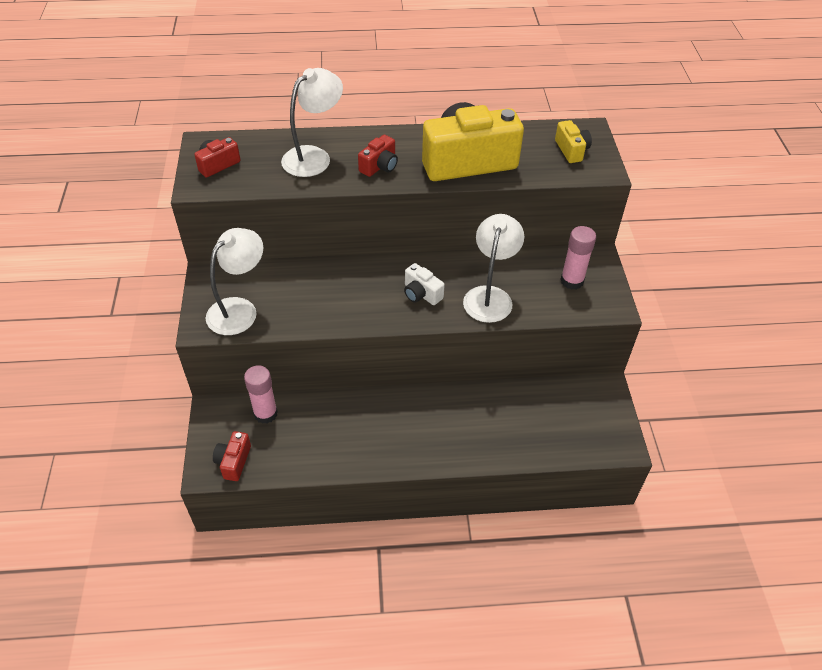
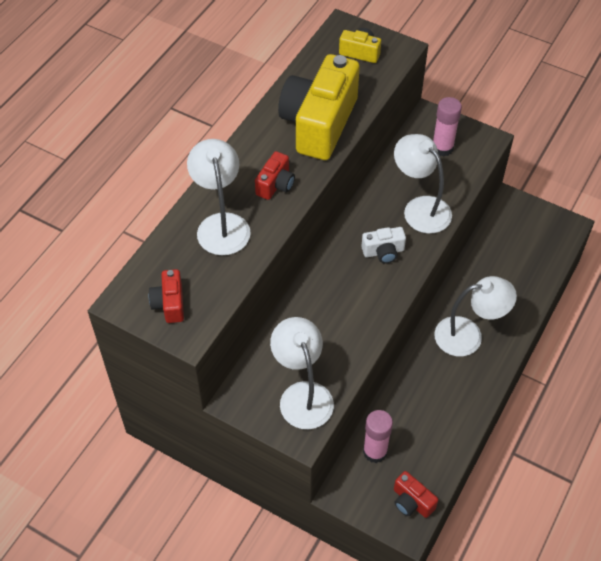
camera: 55 degrees left, 5 degrees up
(379, 166) = (275, 185): red camera -> red camera turned 45 degrees clockwise
(431, 424) = (468, 335): none -> white lamp

